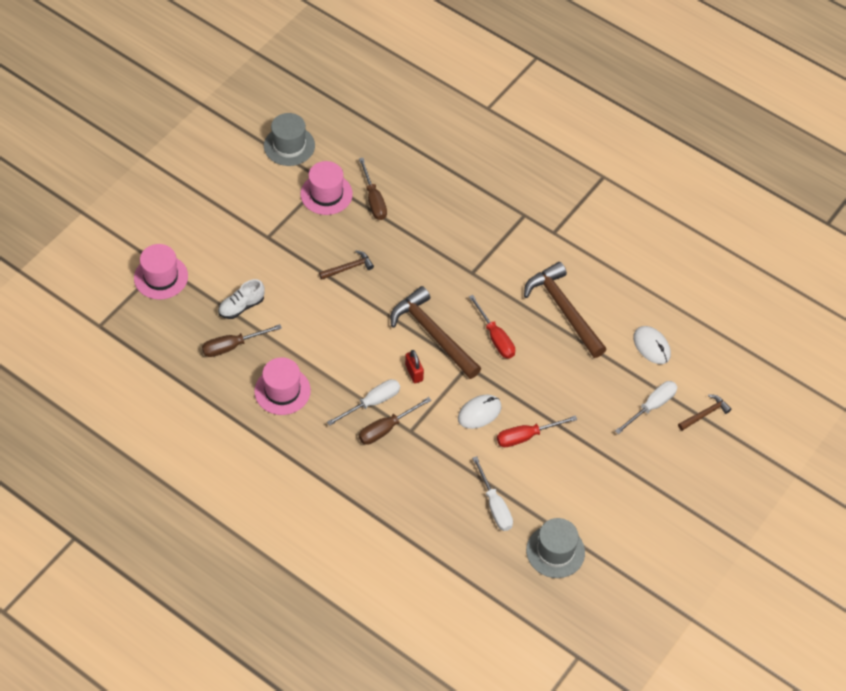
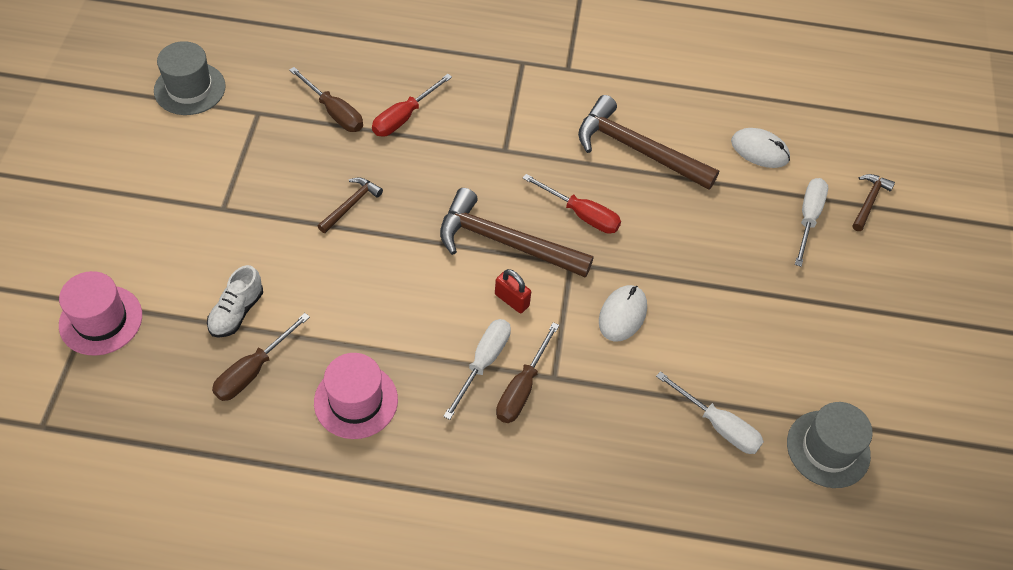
camera: 30 degrees left, 0 degrees up
(326, 194) = (270, 127): pink hat -> none
(526, 436) = (696, 318): red screwdriver -> red screwdriver (404, 117)

